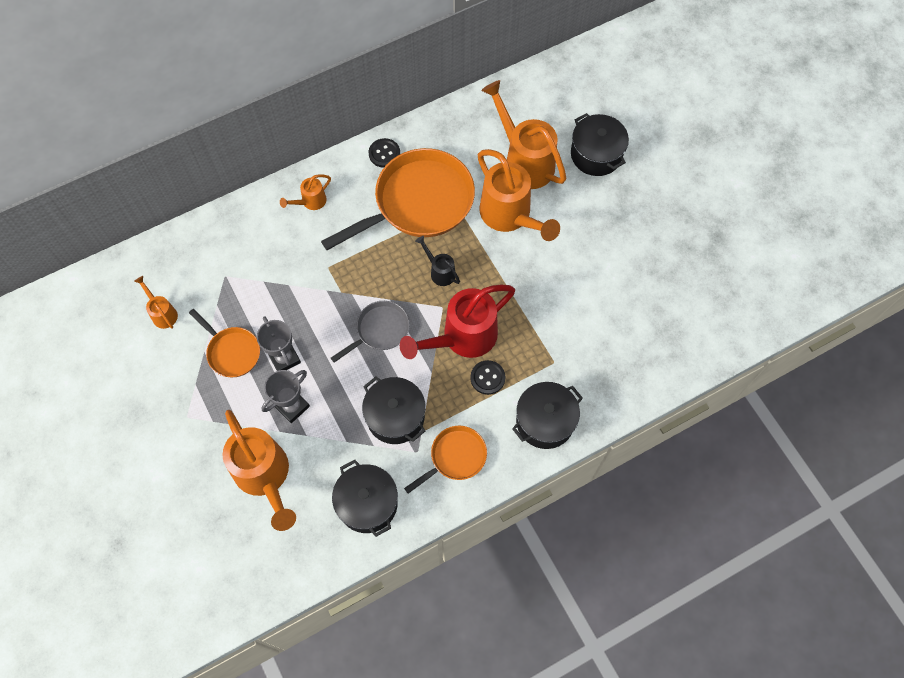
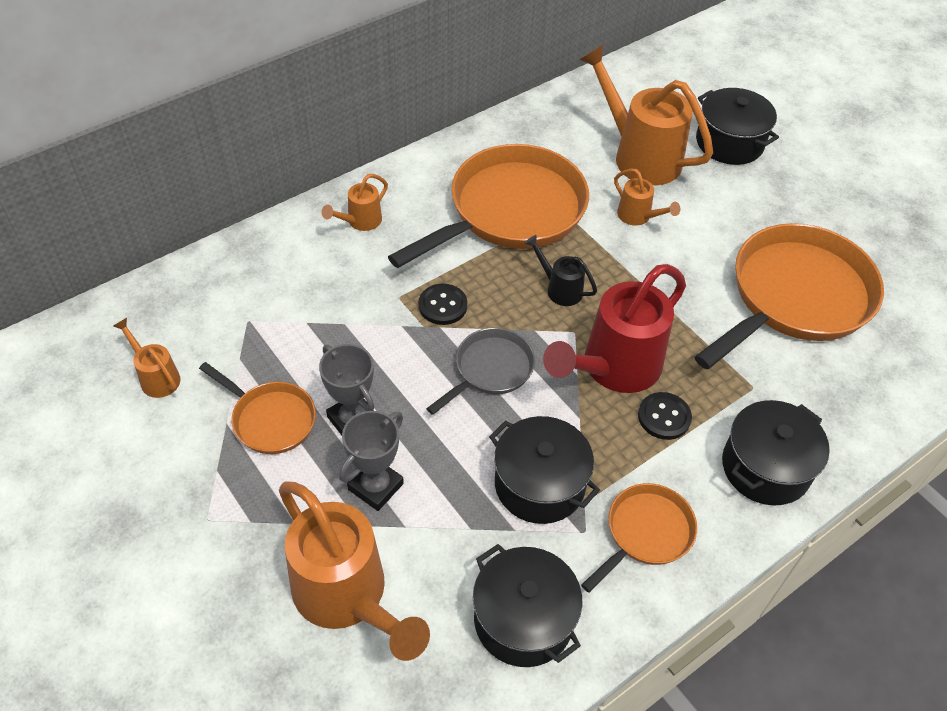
camera: 10 degrees left, 15 degrees down
(384, 154) = (452, 161): black button -> black button (443, 305)
(509, 215) = (637, 216): orange watering can -> orange watering can, size x0.48
(604, 295) = (794, 298): none -> orange pan

